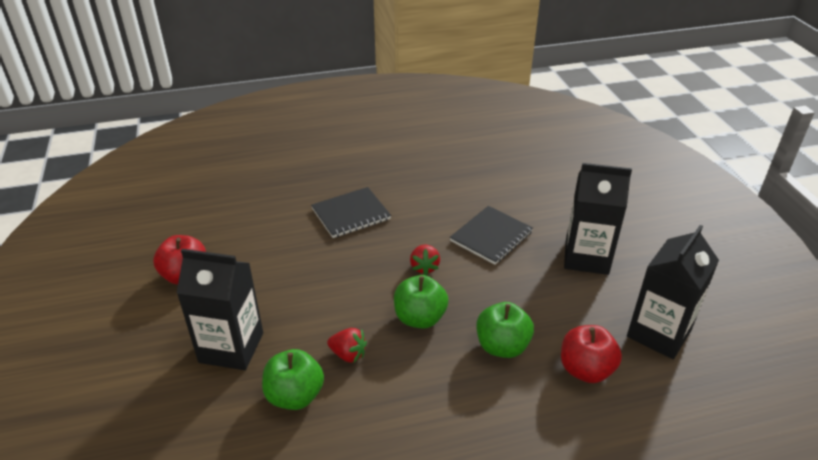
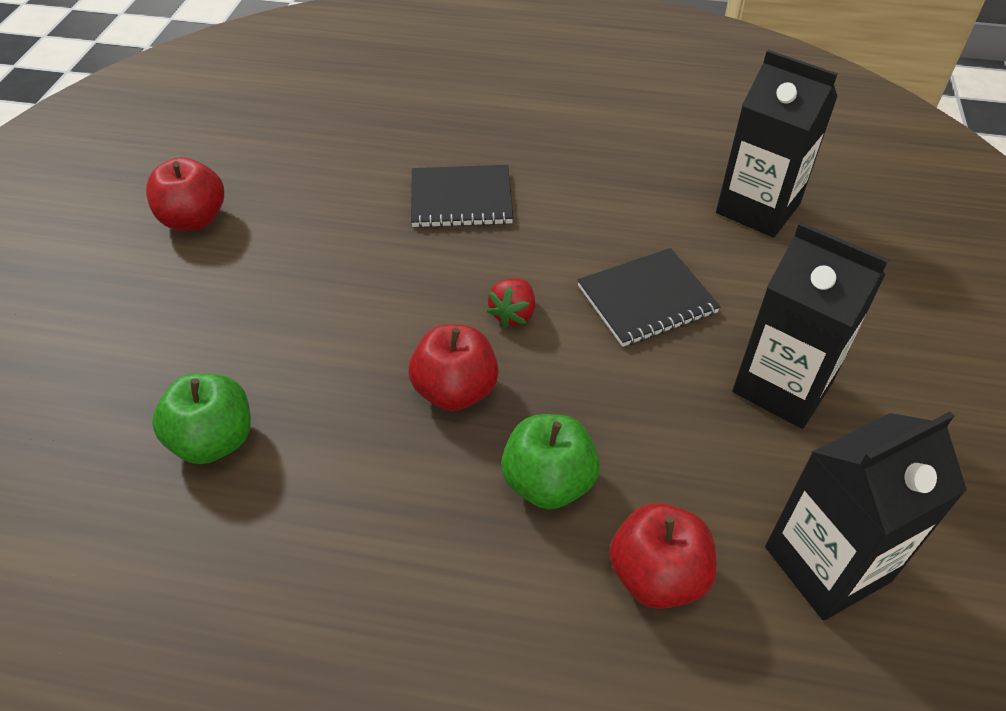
camera: 25 degrees right, 10 degrees up
(231, 347) = (182, 340): black carton -> black carton (757, 208)
(348, 354) = (321, 408): red strawberry -> none
(420, 318) = (455, 391): green apple -> red apple

